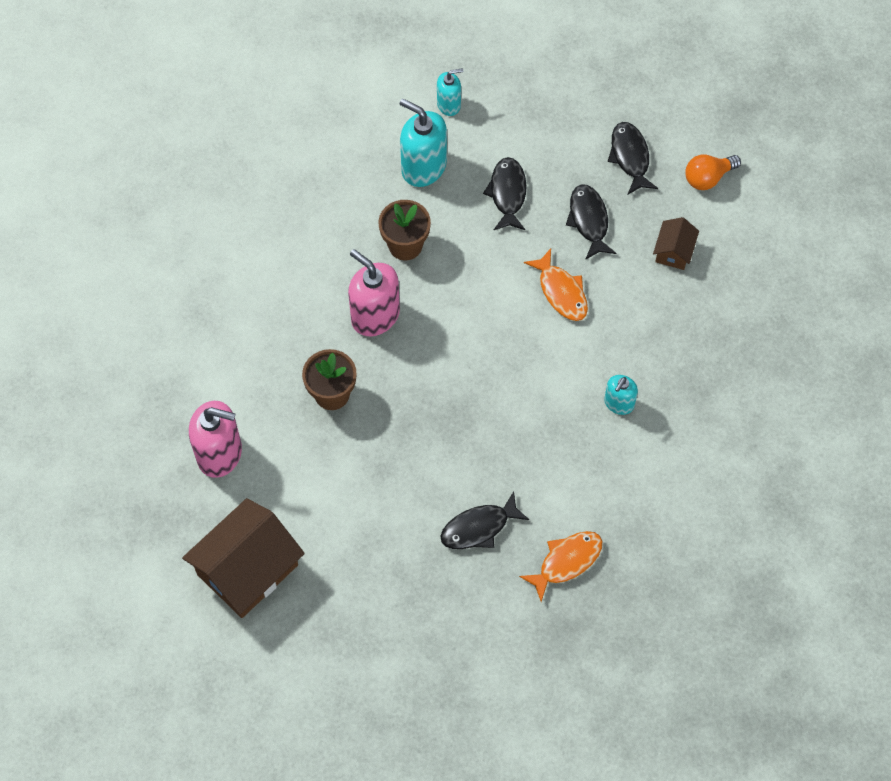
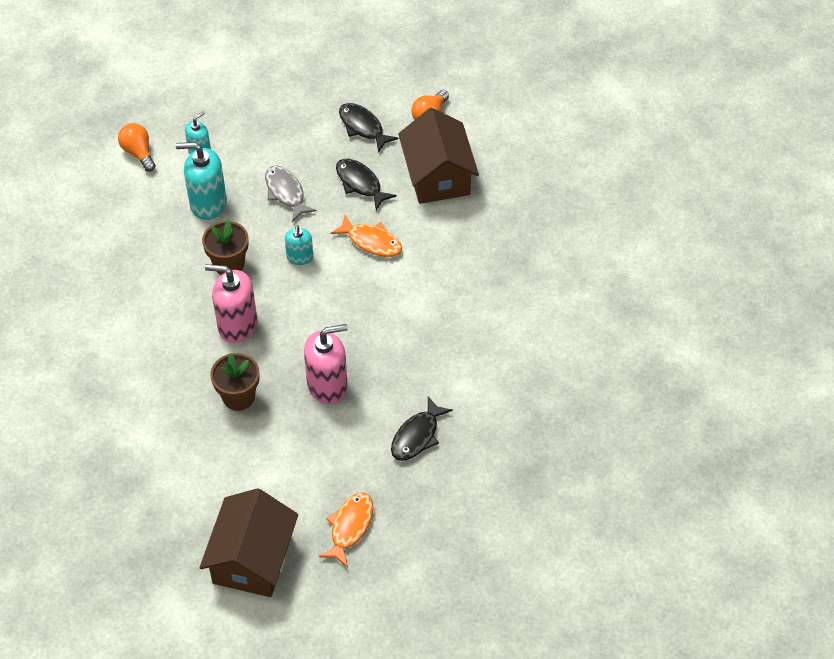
camera: 30 degrees left, 10 degrees down
(220, 453) = (174, 484): pink soap dispenser -> pink soap dispenser (327, 385)
(388, 76) = (138, 153): none -> orange light bulb
(507, 193) = (286, 192): black fish -> grey fish
(566, 562) = (499, 426): orange fish -> orange fish (350, 527)
(619, 403) = (465, 297): turquoise soap dispenser -> turquoise soap dispenser (300, 257)
(674, 251) = (437, 176): brown house -> brown house, size x2.07

